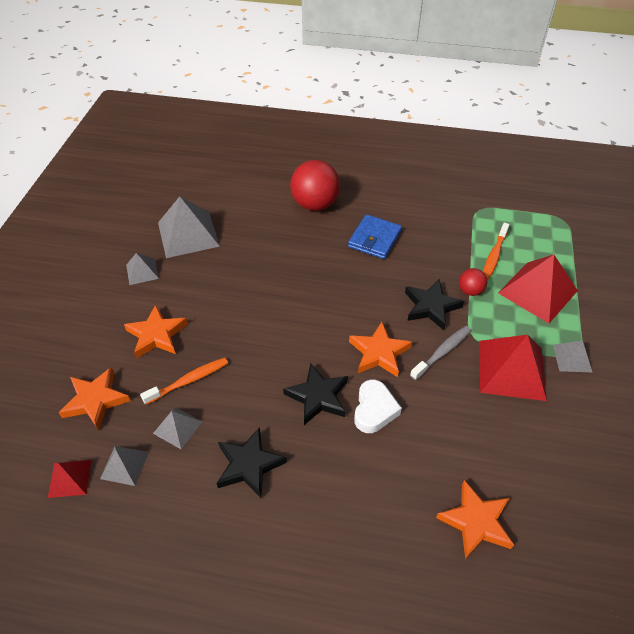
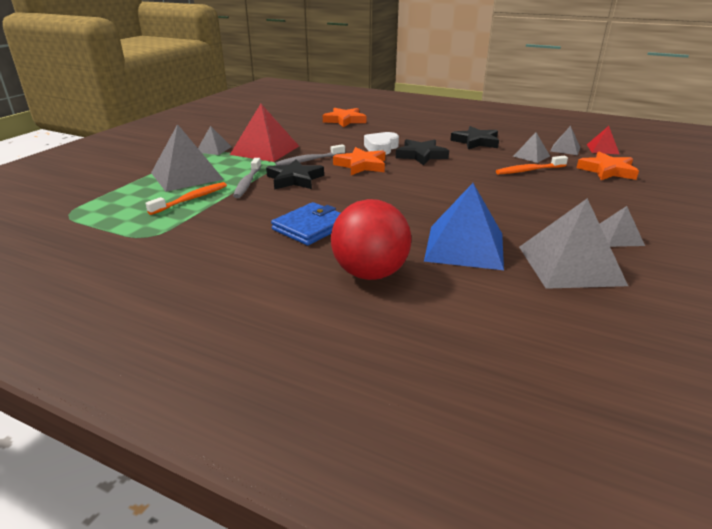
camera: 165 degrees left, 20 degrees down
(156, 335) = (571, 193): orange star -> none
(258, 239) = (464, 247): none -> blue pyramid
(470, 291) = (247, 183): red ball -> grey toothbrush
(538, 291) = (186, 176): red pyramid -> grey pyramid

